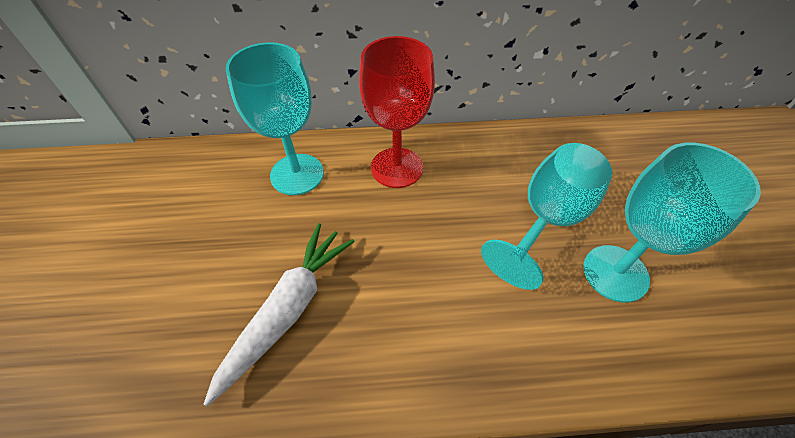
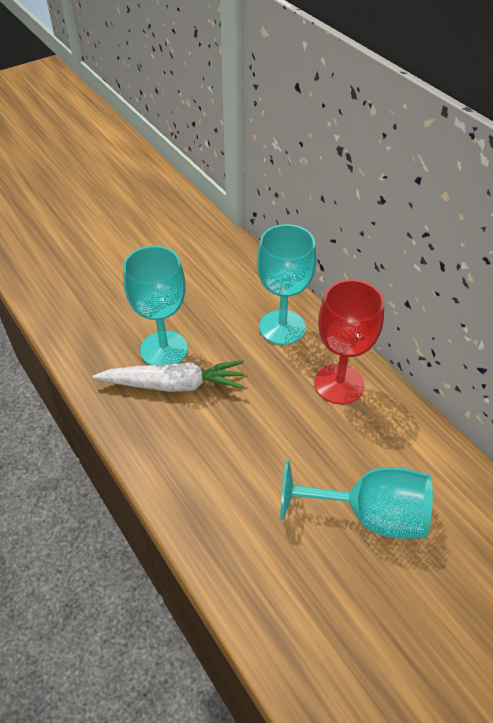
camera: 60 degrees right, 5 degrees down
(615, 273) = (350, 588): turquoise goblet -> turquoise goblet (164, 349)

